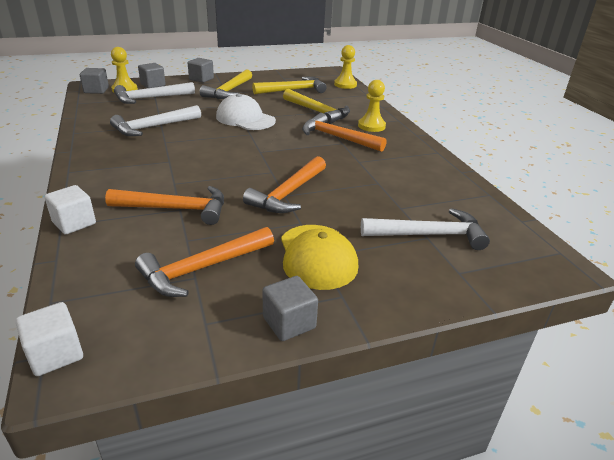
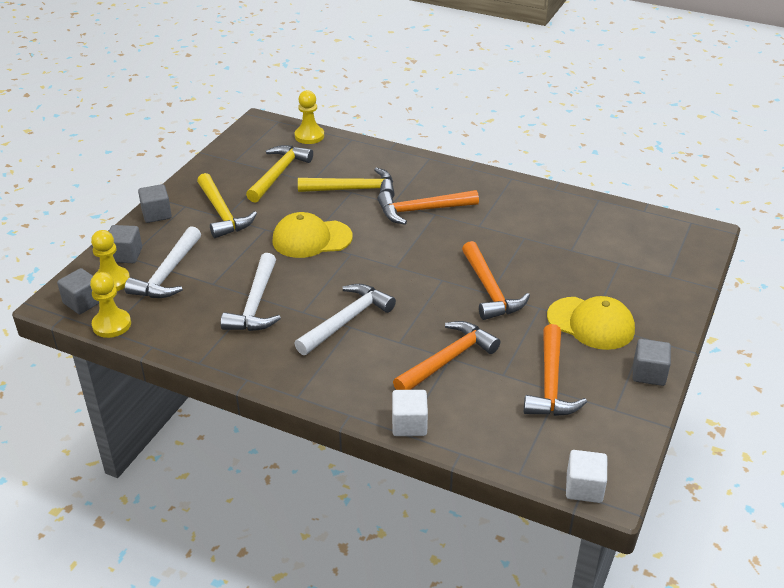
camera: 45 degrees left, 5 degrees up
(245, 119) = (311, 239): white cap -> yellow cap
(371, 126) = (423, 179): yellow pawn -> yellow pawn (112, 325)
(429, 235) = (618, 260): white hammer -> white hammer (347, 320)

